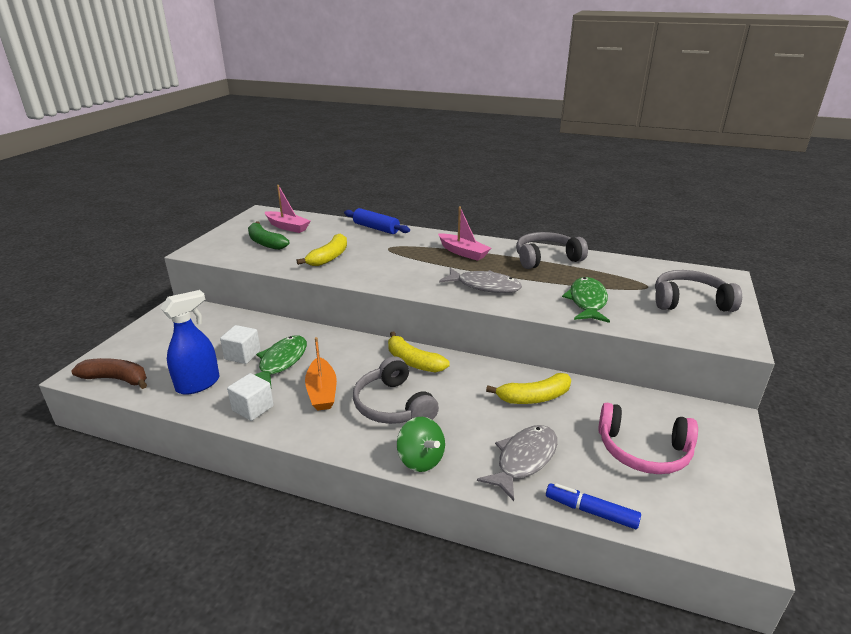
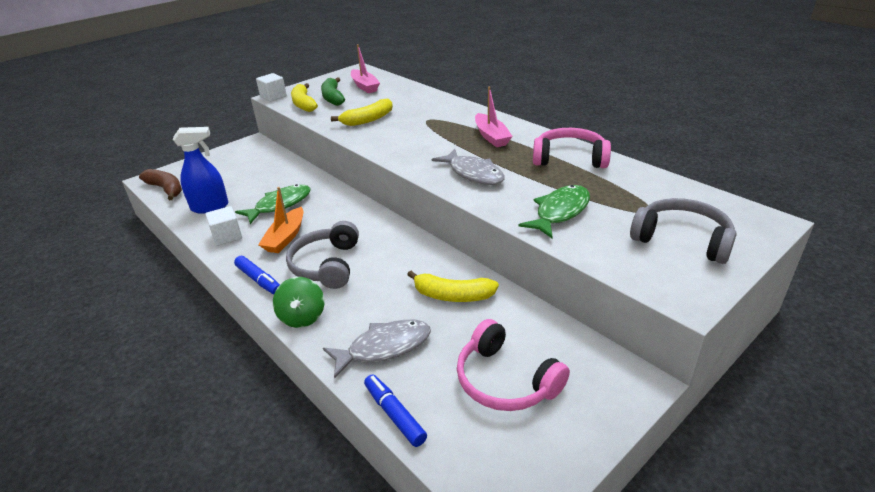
camera: 30 degrees right, 5 degrees up
(242, 355) = (259, 192): white cube -> white cube (273, 97)
(338, 440) = (259, 280): none -> blue marker
(376, 228) = (437, 99): blue rolling pin -> none
(413, 361) = (380, 232): yellow banana -> yellow banana (304, 104)
(546, 258) = (569, 158): grey headphones -> pink headphones

